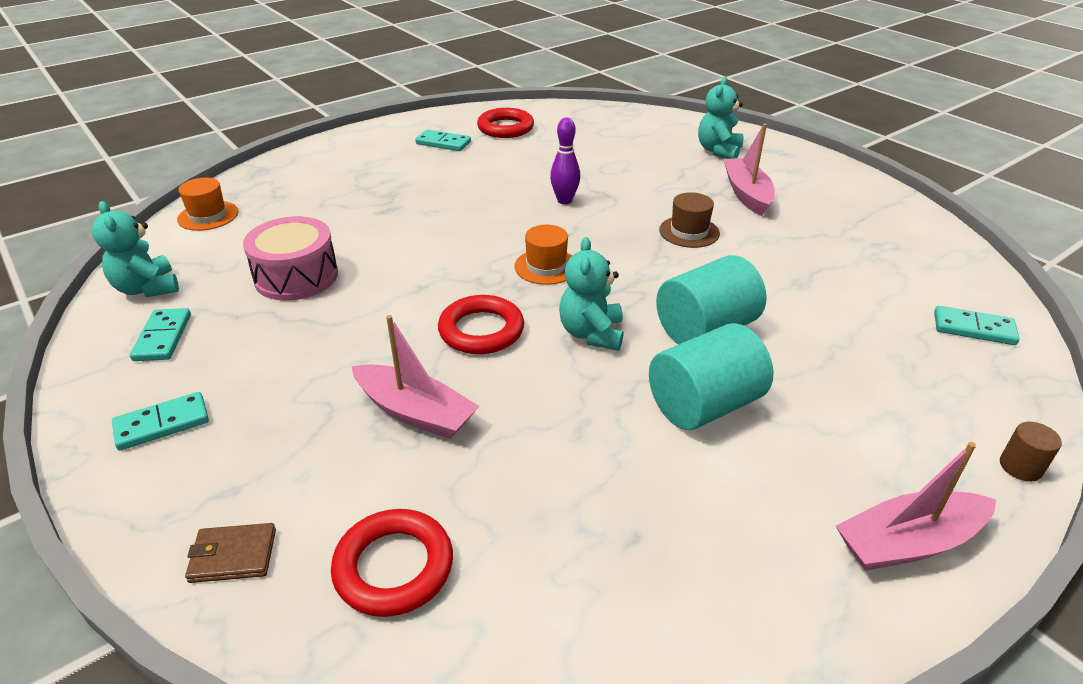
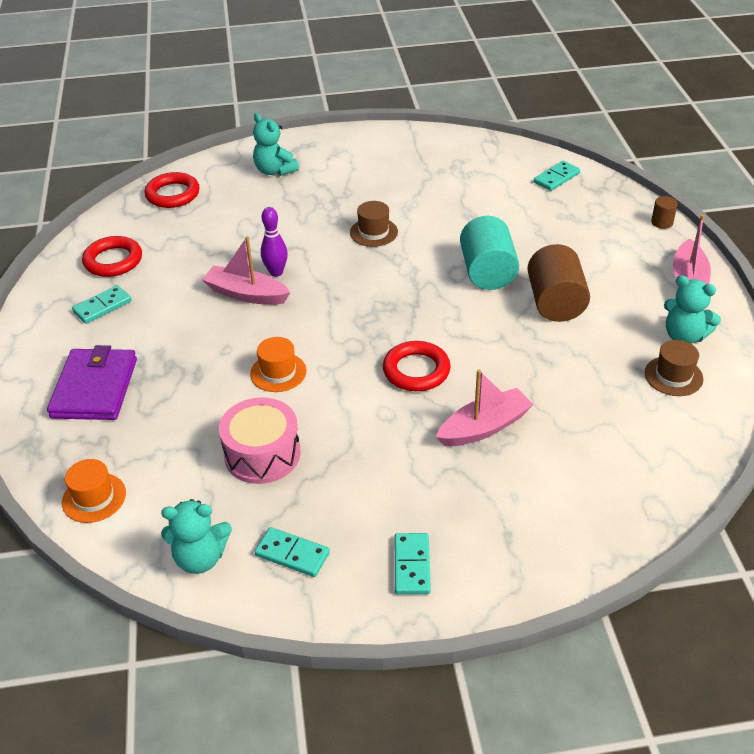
camera: 60 degrees left, 5 degrees up
(233, 556) = (568, 542): brown wallet -> none
(340, 173) = (94, 388): none -> purple wallet
(394, 567) = (613, 470): red ring -> red ring (173, 194)
(546, 266) = (361, 314): orange hat -> orange hat (278, 372)
(591, 334) = (457, 321): turquoise teddy bear -> turquoise teddy bear (684, 336)
(651, 586) = (673, 376): none -> brown hat
(704, 405) = (555, 303): turquoise cylinder -> brown cylinder
(747, 194) = (348, 186): pink boat -> pink boat (246, 294)

